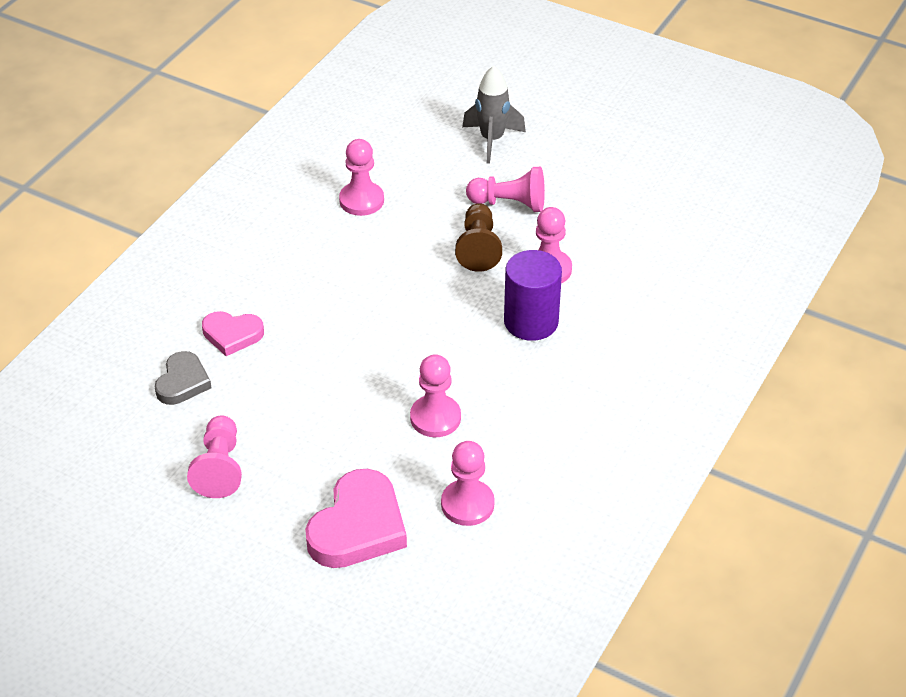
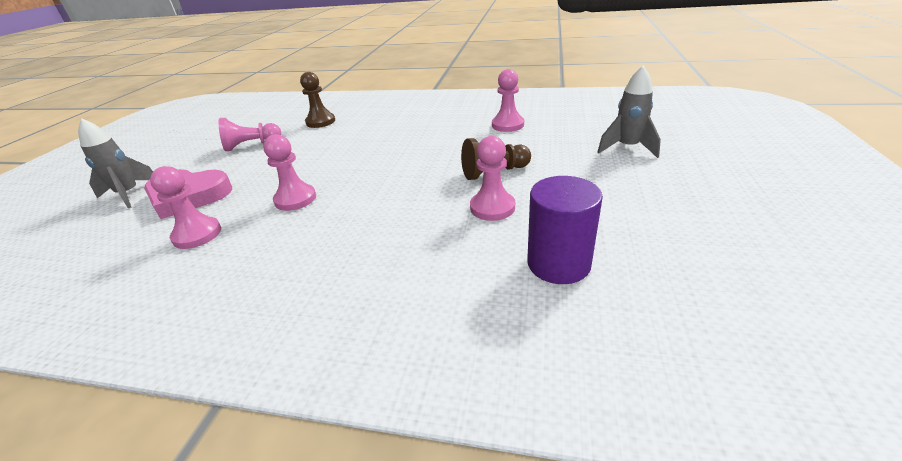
camera: 75 degrees right, 10 degrees down
(182, 382) = (320, 122): grey heart -> brown pawn
(232, 335) = (362, 123): pink heart -> none
(305, 598) = (129, 194): none -> grey rocket
(509, 203) = (559, 172): pink pawn -> none
(531, 321) = (419, 214): purple cylinder -> purple cylinder (558, 263)

